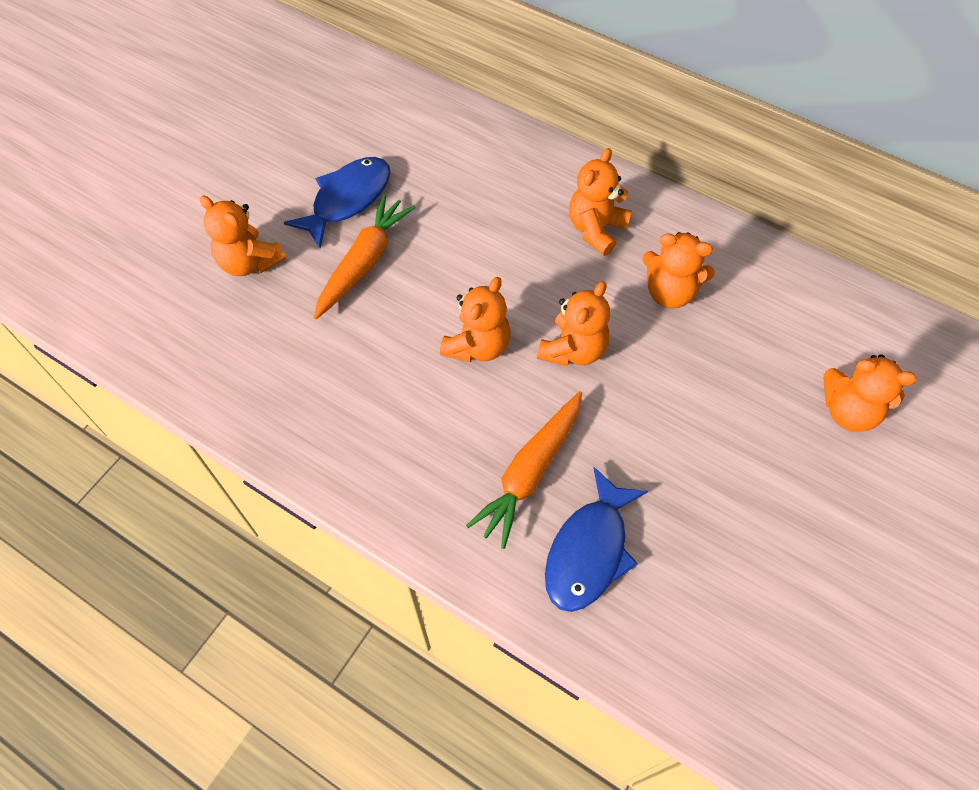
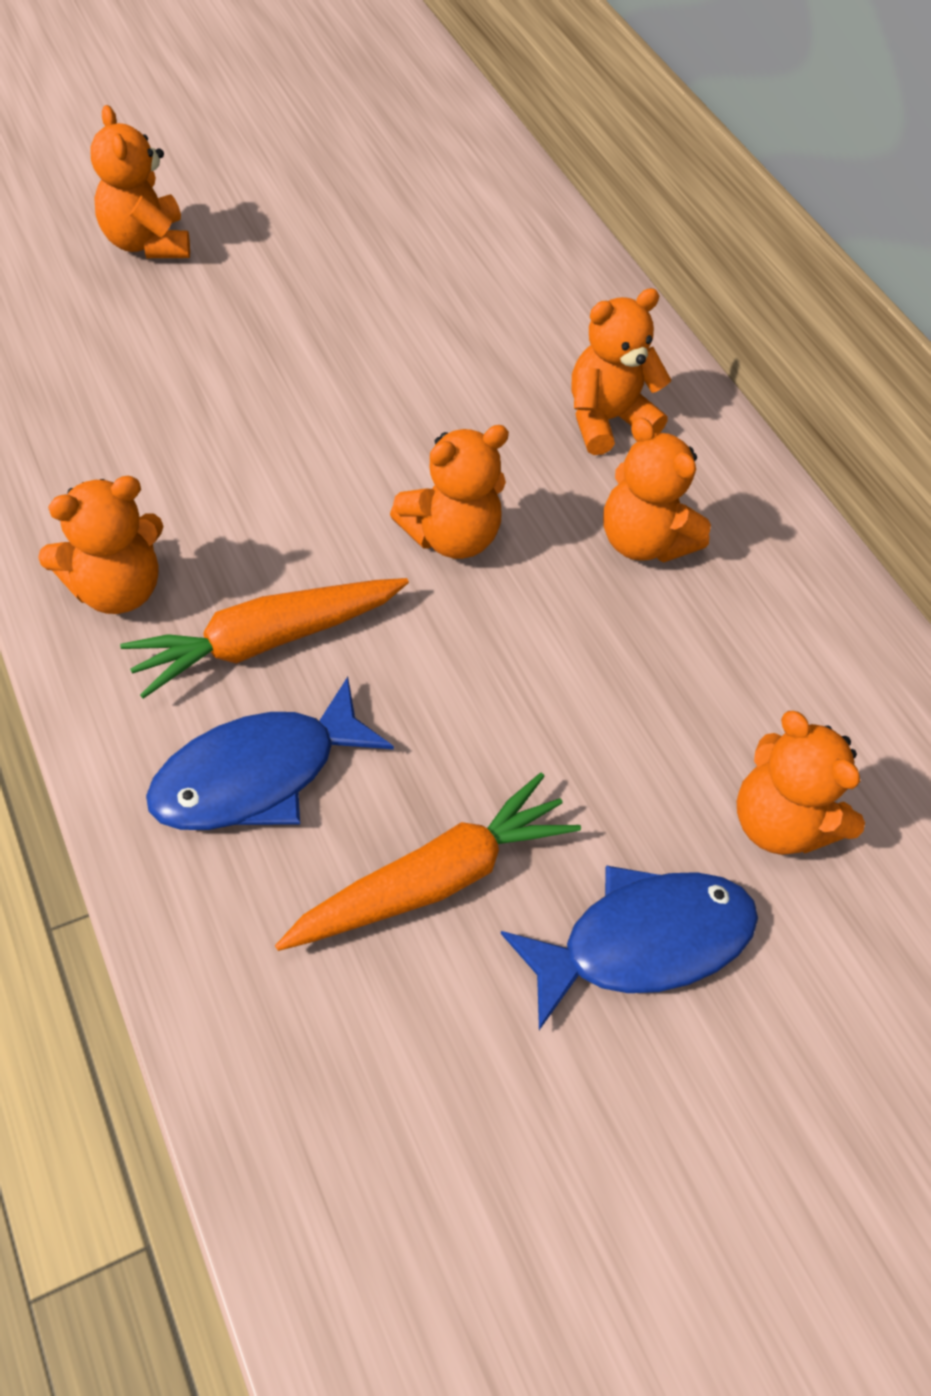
camera: 25 degrees right, 5 degrees down
(347, 199) = (320, 236): blue fish -> blue fish (643, 941)
(364, 262) = (277, 309): orange carrot -> orange carrot (432, 880)
(478, 346) = (332, 467): orange teddy bear -> orange teddy bear (116, 589)

